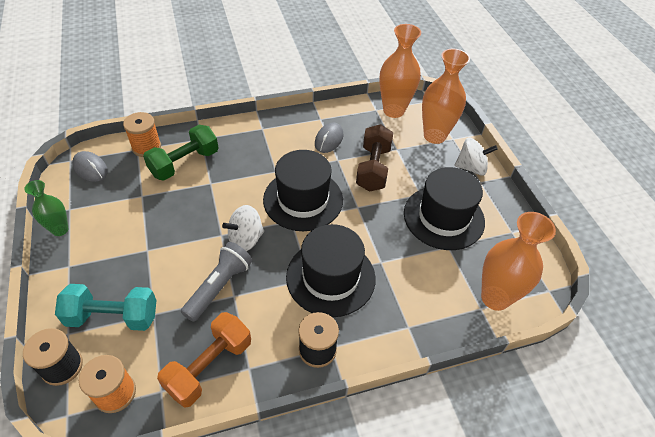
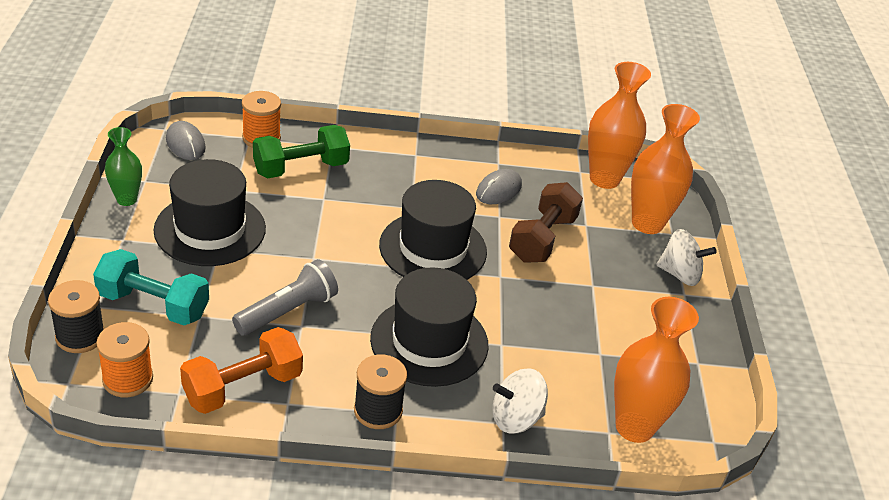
camera: 15 degrees right, 10 degrees down
(245, 239) = (341, 271): white spinning top -> white spinning top (516, 418)
(443, 217) = (611, 319): black hat -> black hat (210, 229)

